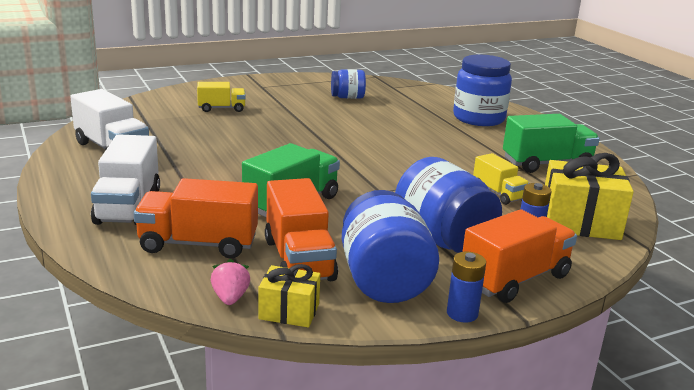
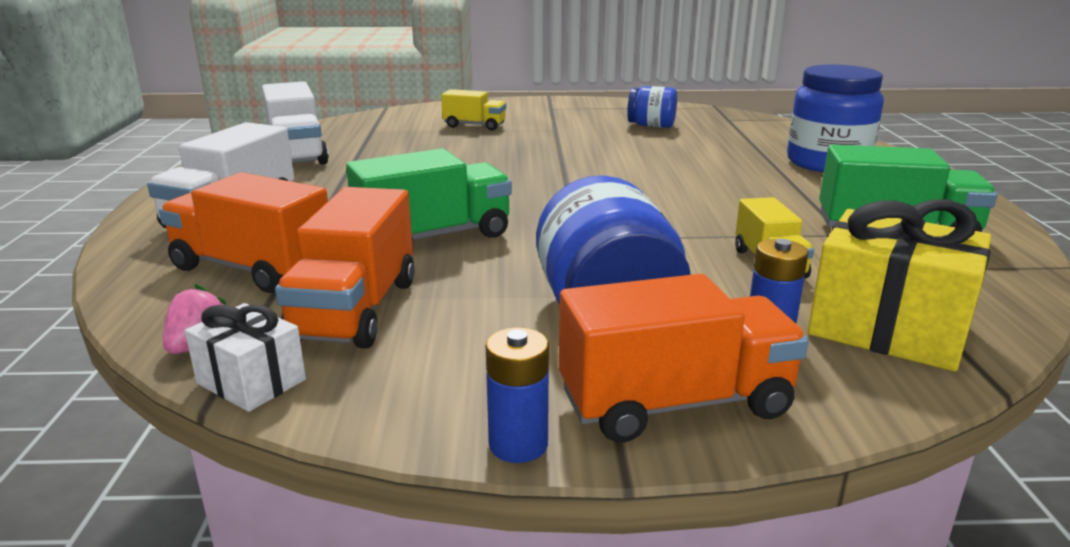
camera: 25 degrees right, 0 degrees up
(289, 312) = (251, 381): yellow gift -> white gift
(384, 280) = (445, 362): blue jar -> none

